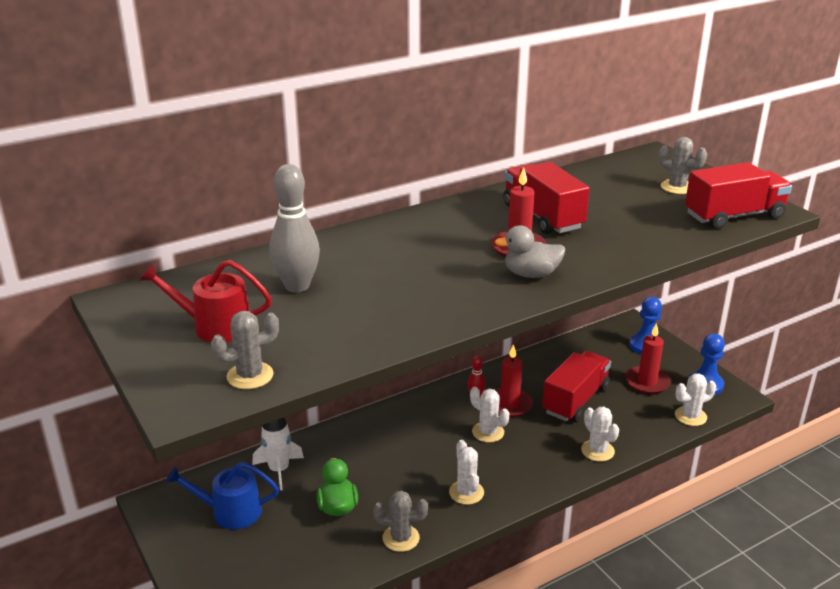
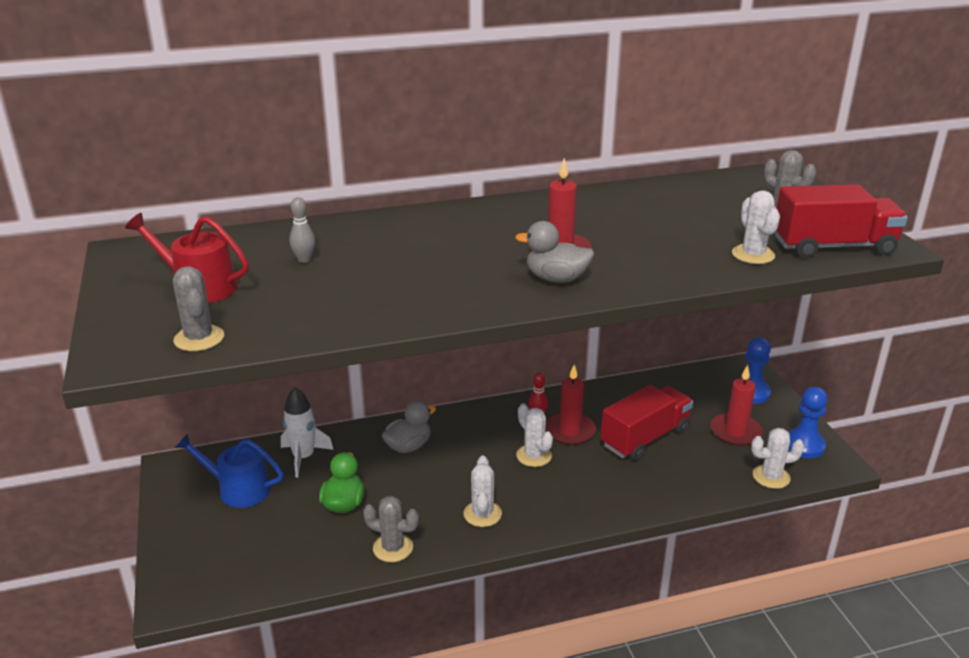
camera: 15 degrees right, 0 degrees up
(250, 376) = (199, 338): grey cactus -> grey cactus turned 75 degrees clockwise
(297, 286) = (304, 260): grey bowling pin -> grey bowling pin, size x0.48
(372, 443) = (408, 446): none -> grey duck
(542, 216) = (607, 222): red truck -> none
(597, 451) = (646, 496): white cactus -> white cactus (753, 255)

